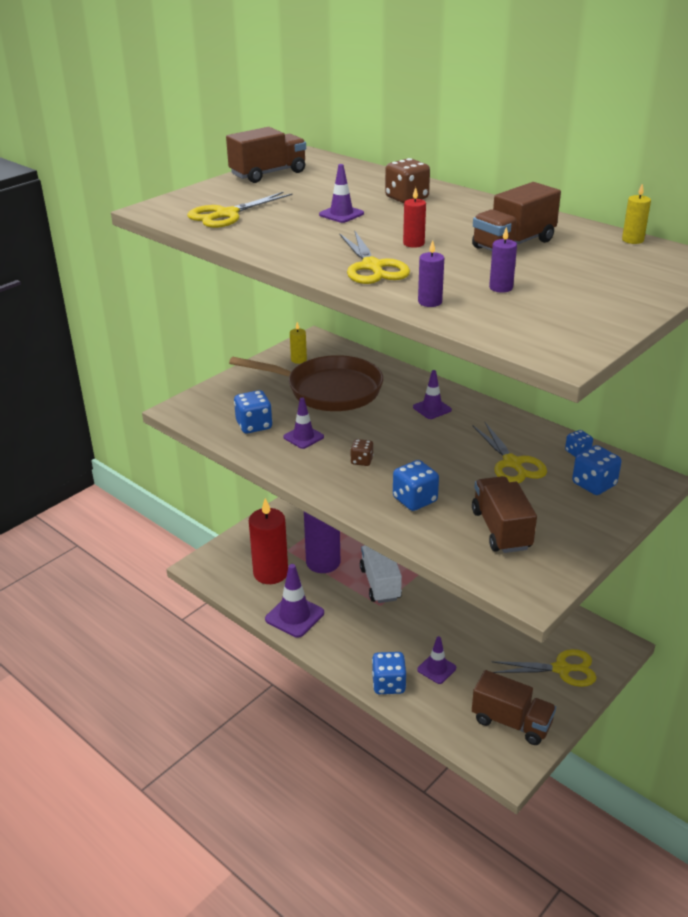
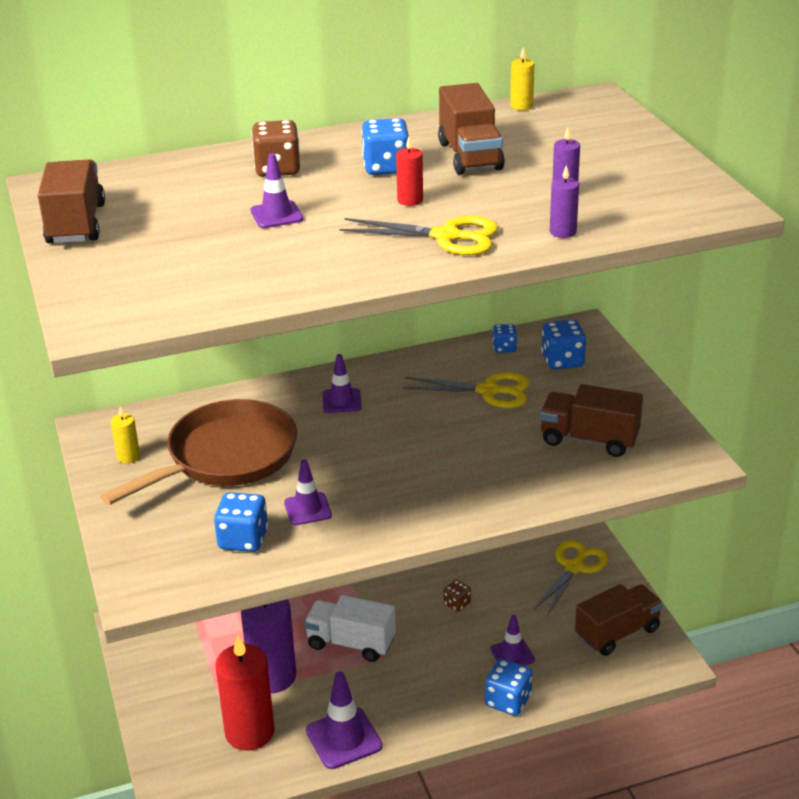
camera: 60 degrees left, 0 degrees up
(226, 214) = (182, 281): yellow scissors -> none
(362, 461) = (396, 483): brown dice -> brown dice (457, 604)
(415, 500) = (498, 473): blue dice -> blue dice (386, 167)

